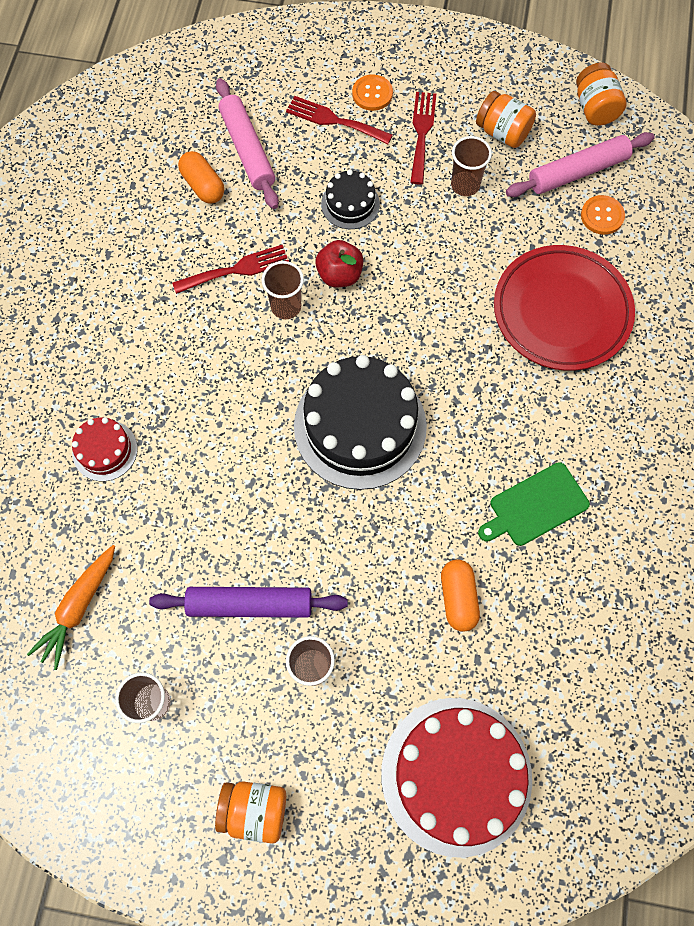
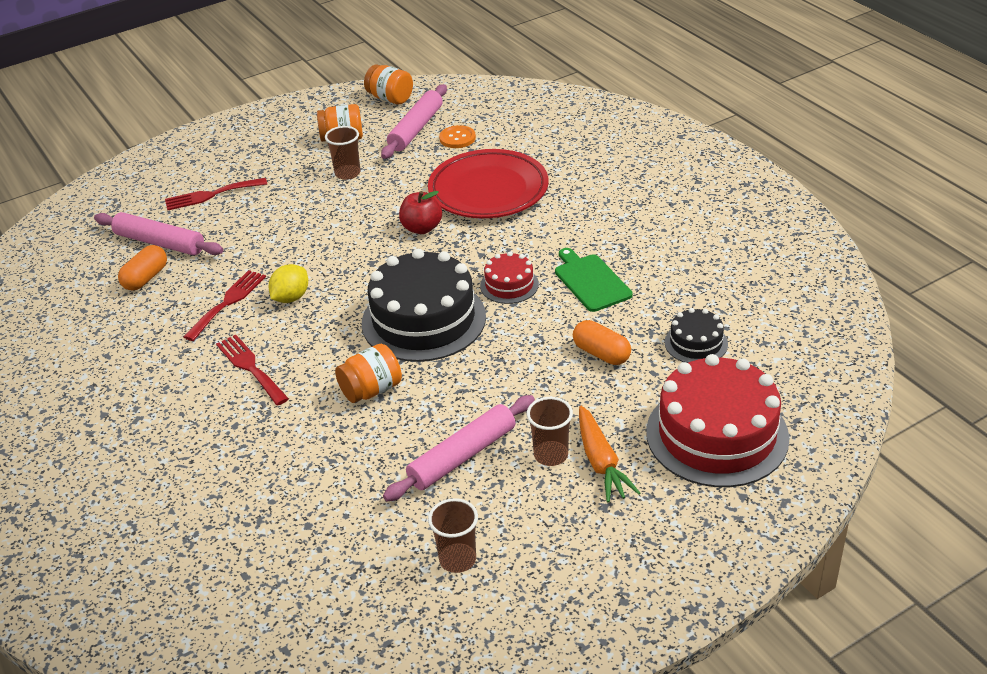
camera: 40 degrees left, 30 degrees down
(79, 607) = (328, 553): orange carrot -> orange carrot (601, 462)
(105, 450) = (239, 455): red cake -> red cake (509, 285)
(203, 186) = (145, 278): orange capsule -> orange capsule turned 75 degrees counterclockwise
(250, 605) = (462, 456): purple rolling pin -> pink rolling pin
(254, 810) = (610, 557): orange jar -> orange jar (371, 390)
(286, 306) = (291, 298): brown cup -> yellow lemon
(339, 275) = (312, 260): red apple -> red apple (422, 228)
(350, 204) = (275, 225): black cake -> black cake (696, 343)
(372, 94) = (224, 169): orange button -> none
(421, 133) = (285, 167): red fork -> red fork (250, 367)
(535, 506) = (591, 281): green cutting board -> green cutting board turned 135 degrees clockwise

